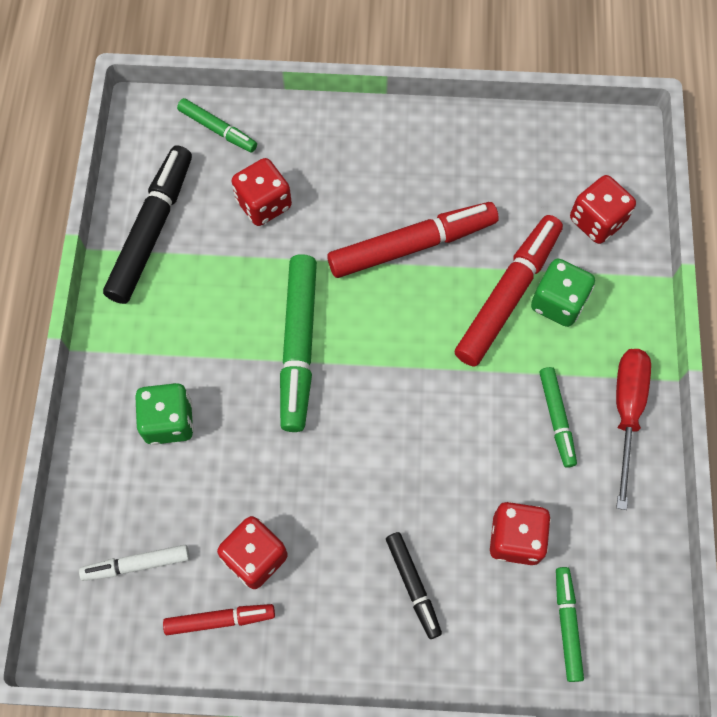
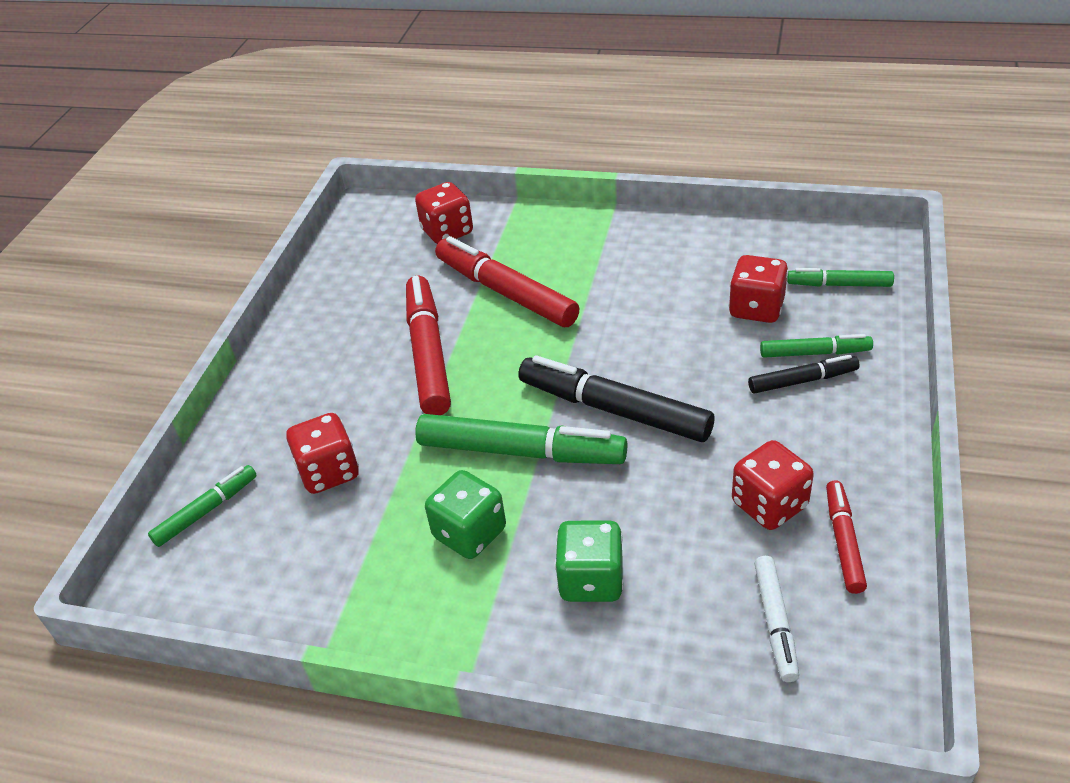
camera: 75 degrees left, 25 degrees down
(152, 230) = (320, 586): black marker -> black marker (614, 409)
(556, 419) = (640, 273): green marker -> green marker (815, 353)
(558, 303) = (523, 262): green dice -> green dice (469, 533)
(626, 413) = (641, 233): red screwdriver -> none

